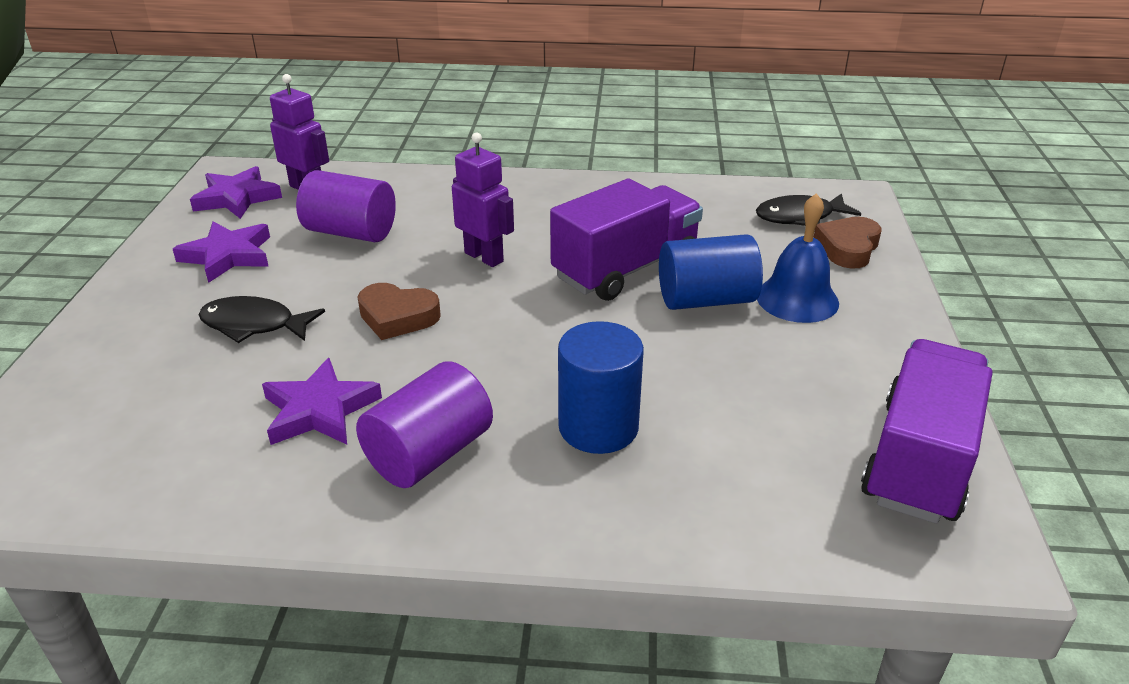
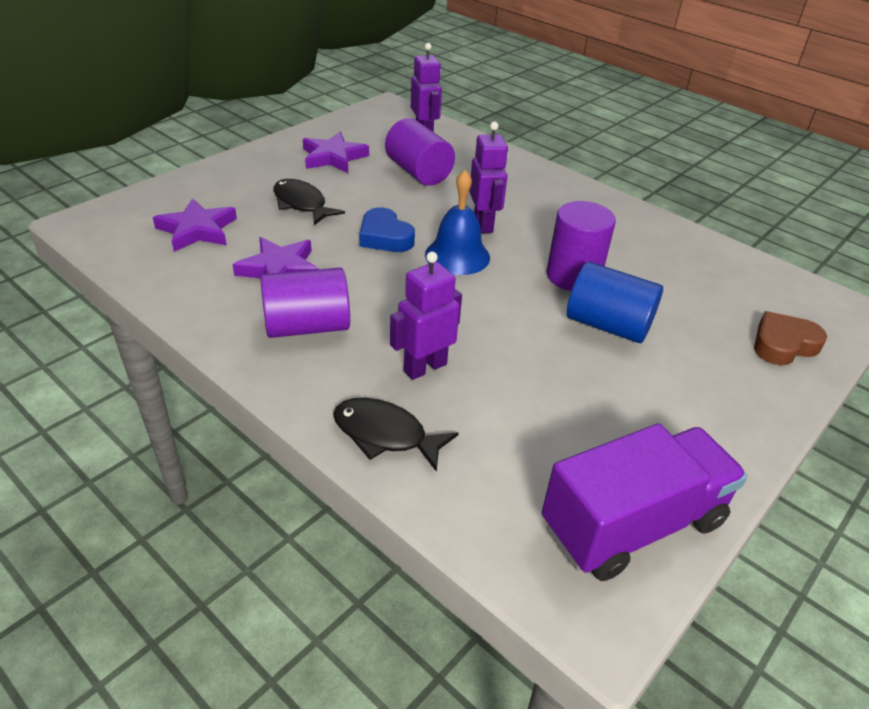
camera: 35 degrees right, 5 degrees up
(237, 198) = (377, 124): purple star -> purple star (197, 230)
(397, 317) = (385, 237): brown heart -> blue heart
(598, 427) = (425, 367): blue cylinder -> purple robot
(626, 269) = (573, 276): purple truck -> purple cylinder
(797, 299) = (684, 360): blue bell -> blue bell (457, 256)
(800, 217) = (770, 302): black fish -> black fish (385, 435)

